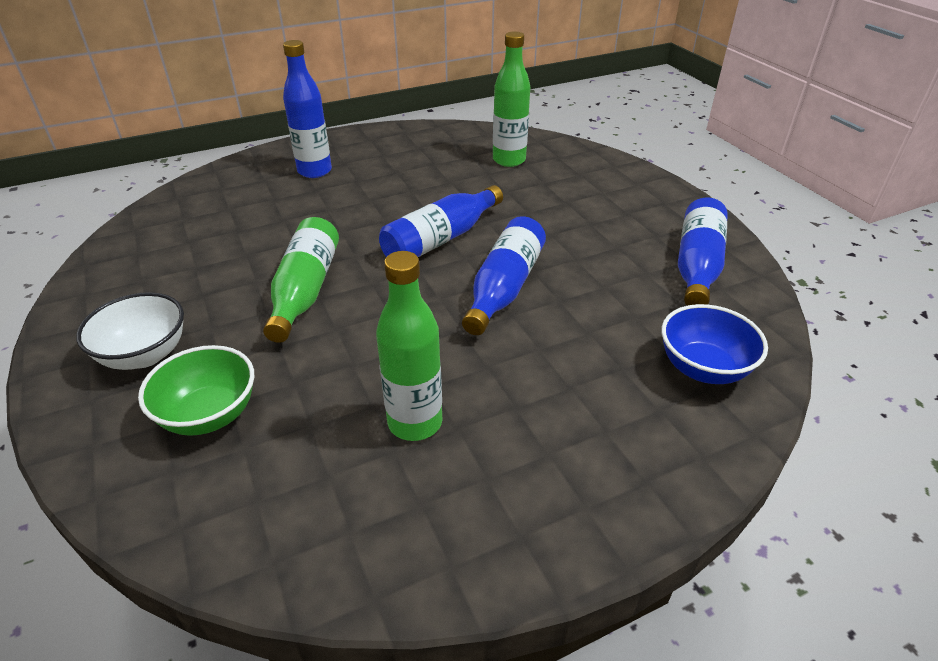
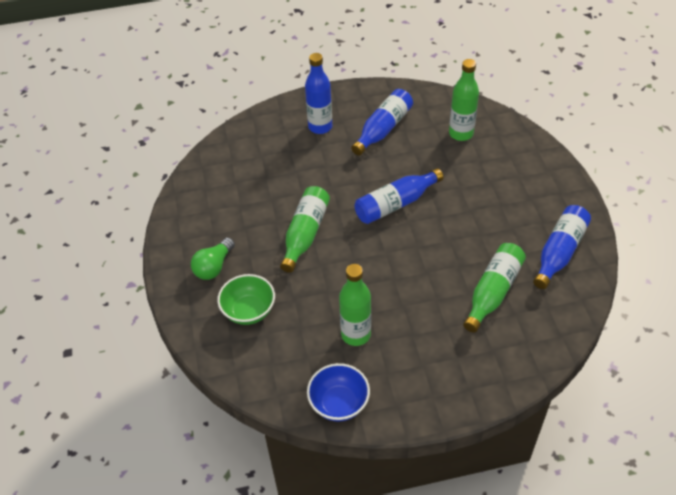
camera: 15 degrees right, 10 degrees up
(145, 355) = (214, 266): white bowl -> green light bulb
(504, 287) = (427, 250): blue bottle -> blue bottle (383, 129)
(624, 327) = (493, 292): none -> green bottle
(703, 368) = (529, 328): blue bowl -> blue bowl (339, 403)

